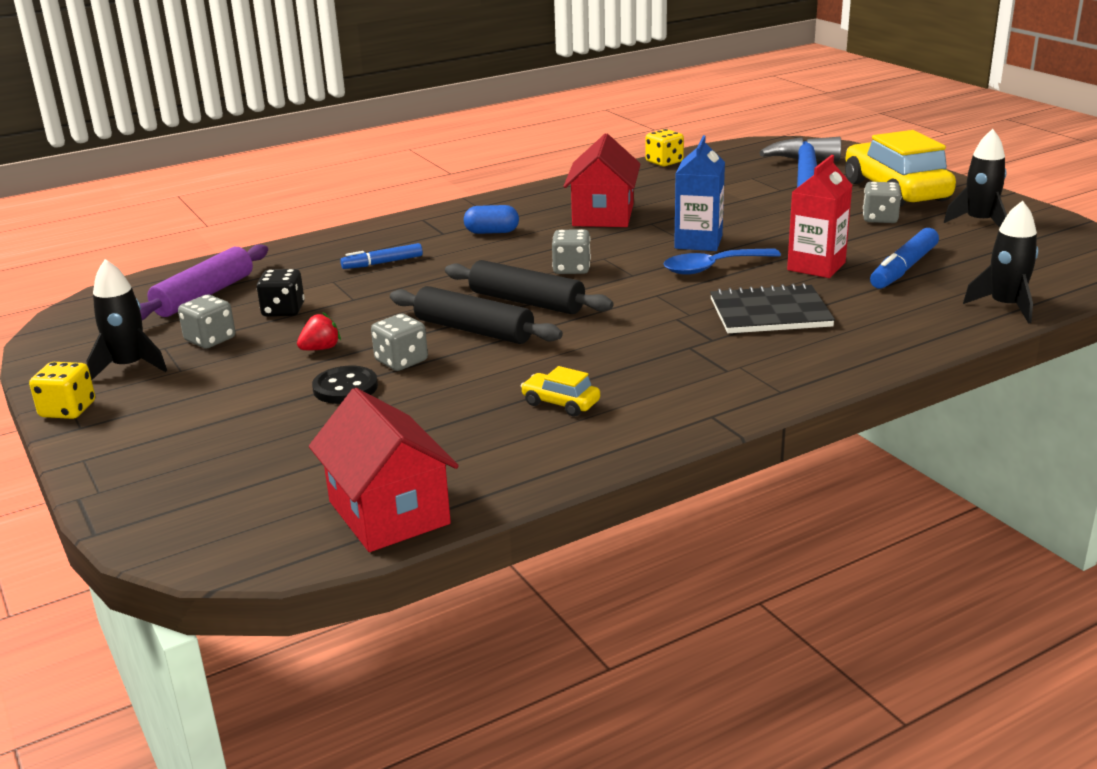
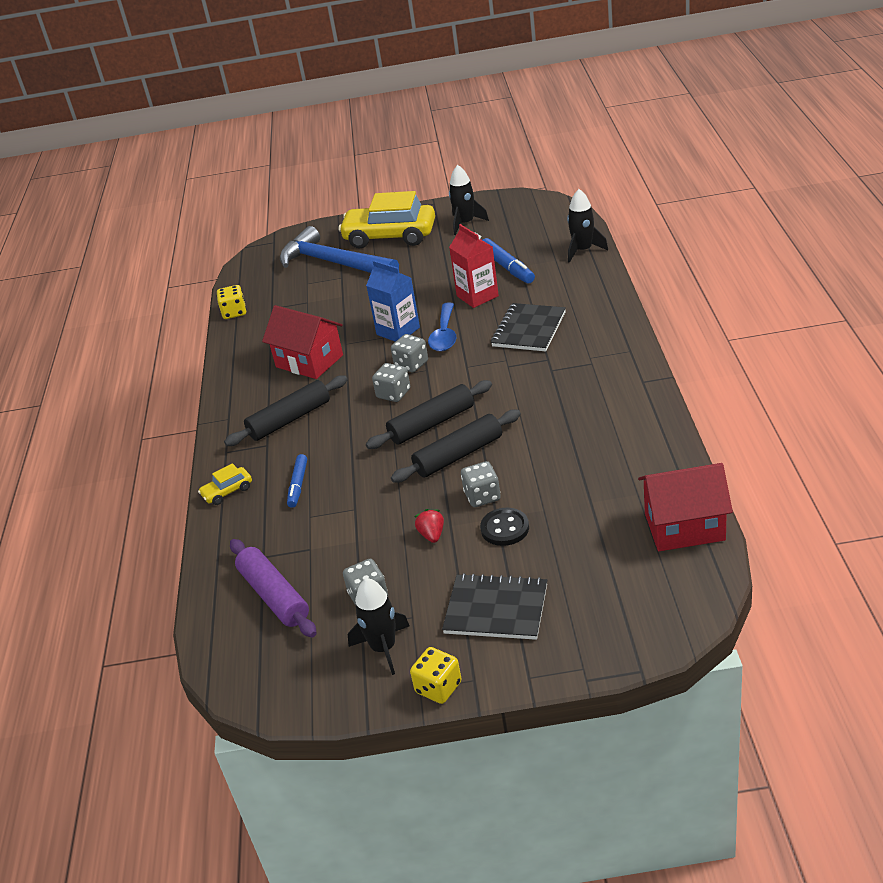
camera: 60 degrees left, 10 degrees up
(198, 414) = (496, 609): none -> black notebook
(283, 310) = (345, 549): black dice -> none
(492, 232) = (290, 419): blue capsule -> black rolling pin
(560, 403) = (591, 435): yellow car -> yellow car (227, 491)
(880, 218) = (427, 254): grey dice -> grey dice (411, 364)

